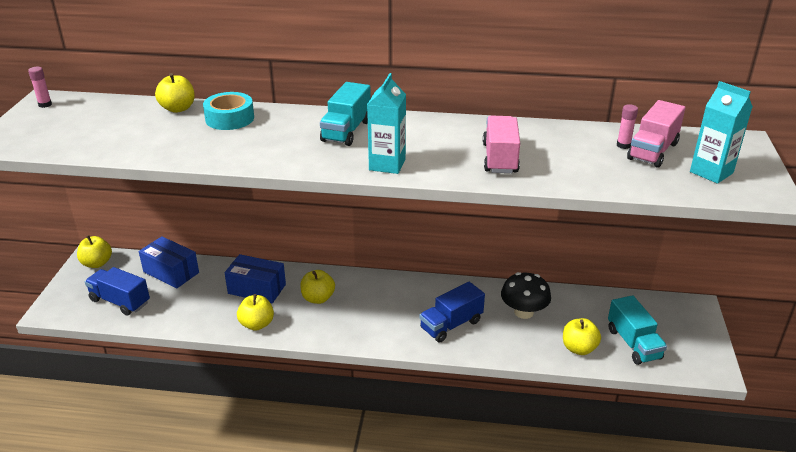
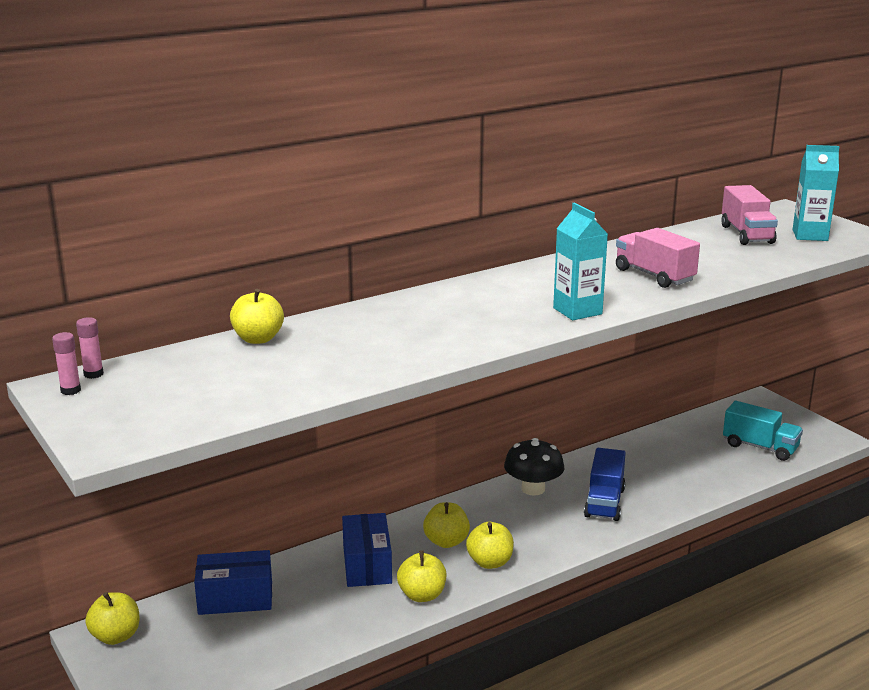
camera: 40 degrees left, 10 degrees down
(120, 301) = (220, 656): blue truck -> none
(230, 118) = (340, 328): turquoise tape -> none
(257, 289) = (367, 565): blue box -> blue box turned 75 degrees counterclockwise
(346, 131) = (482, 299): turquoise truck -> none
(523, 312) = (646, 463): black mushroom -> black mushroom (533, 489)
(579, 348) = (728, 470): yellow apple -> yellow apple (490, 562)
(623, 145) = (719, 237): pink glue stick -> pink glue stick (93, 374)

